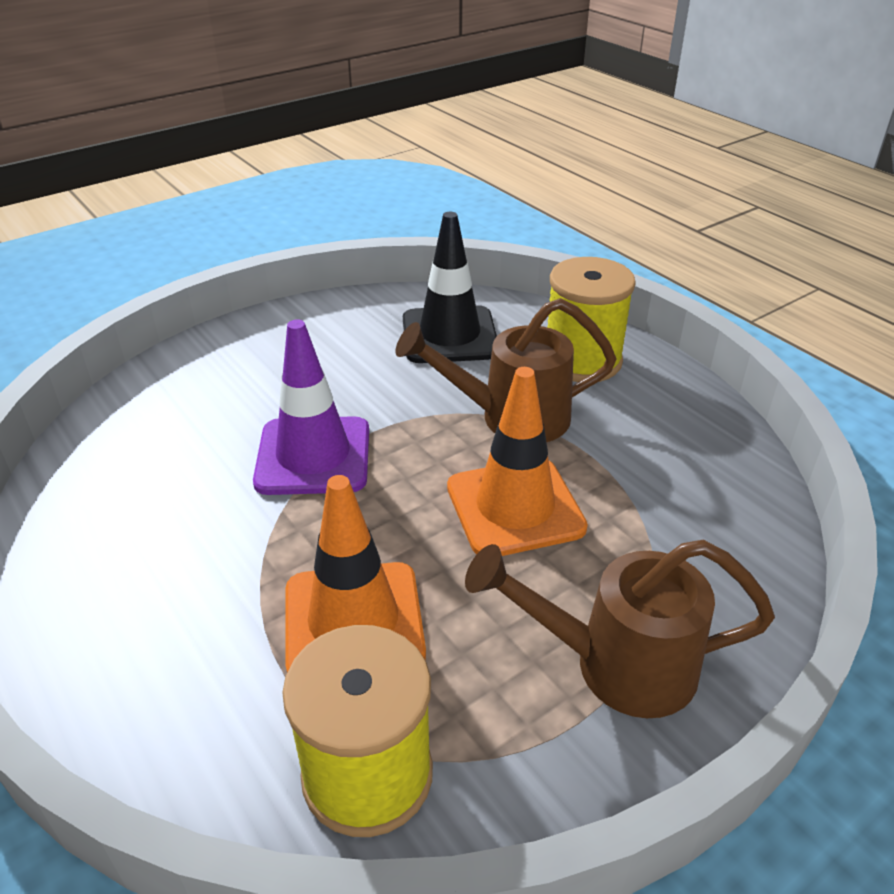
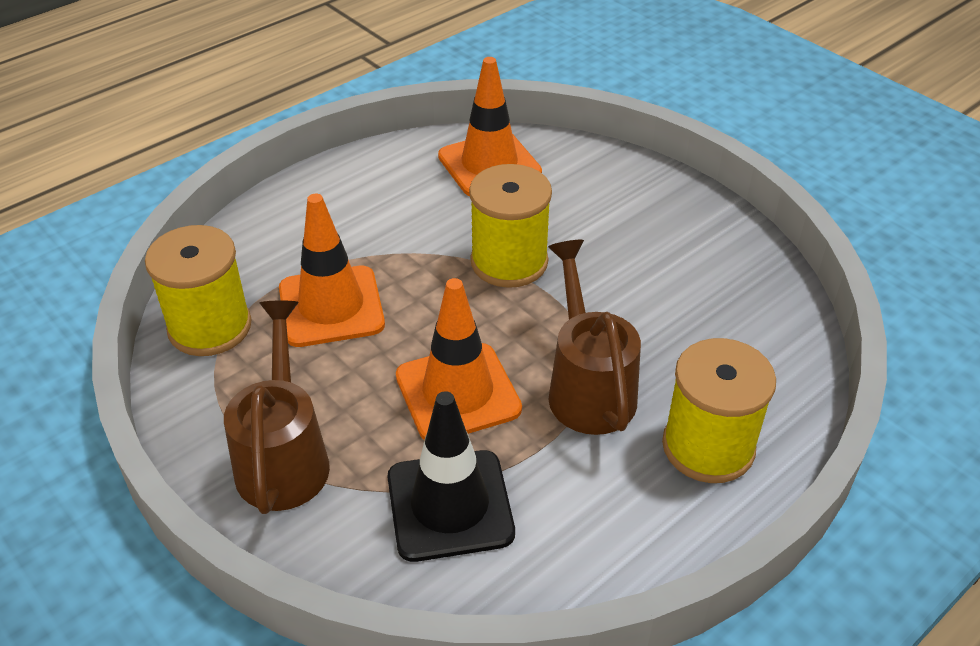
camera: 85 degrees right, 5 degrees up
(121, 460) = (489, 165): none -> orange traffic cone
(313, 456) = (509, 262): purple traffic cone -> yellow spool
(449, 335) = (723, 333): black traffic cone -> black traffic cone (450, 505)

